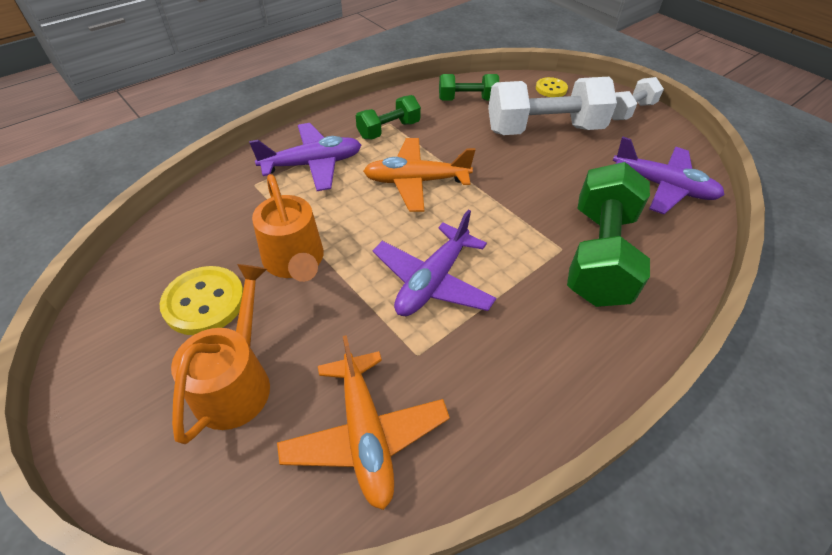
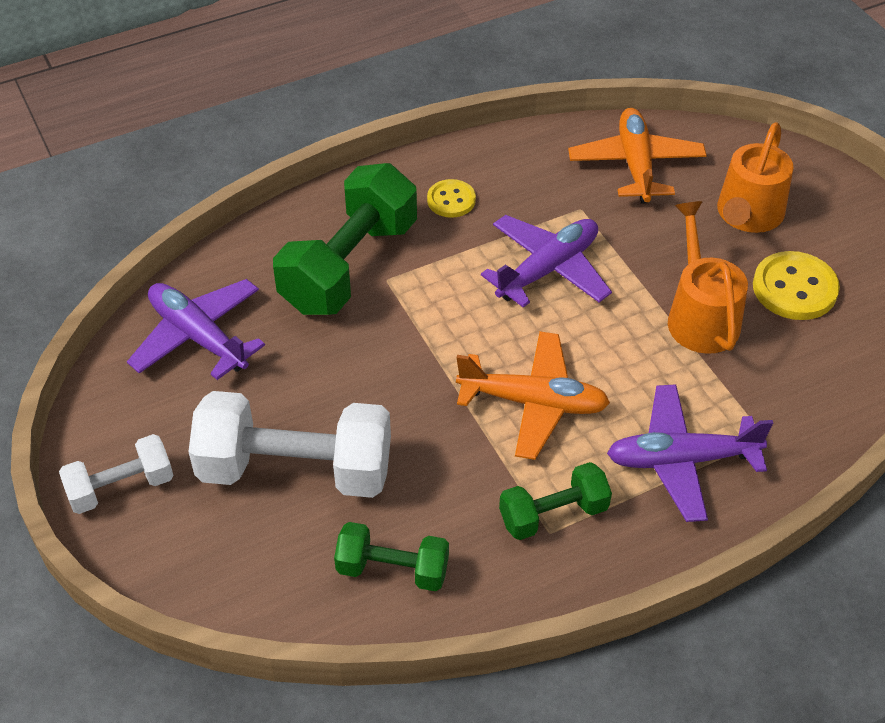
camera: 165 degrees left, 0 degrees up
(551, 89) = (219, 573): yellow button -> yellow button (451, 200)

